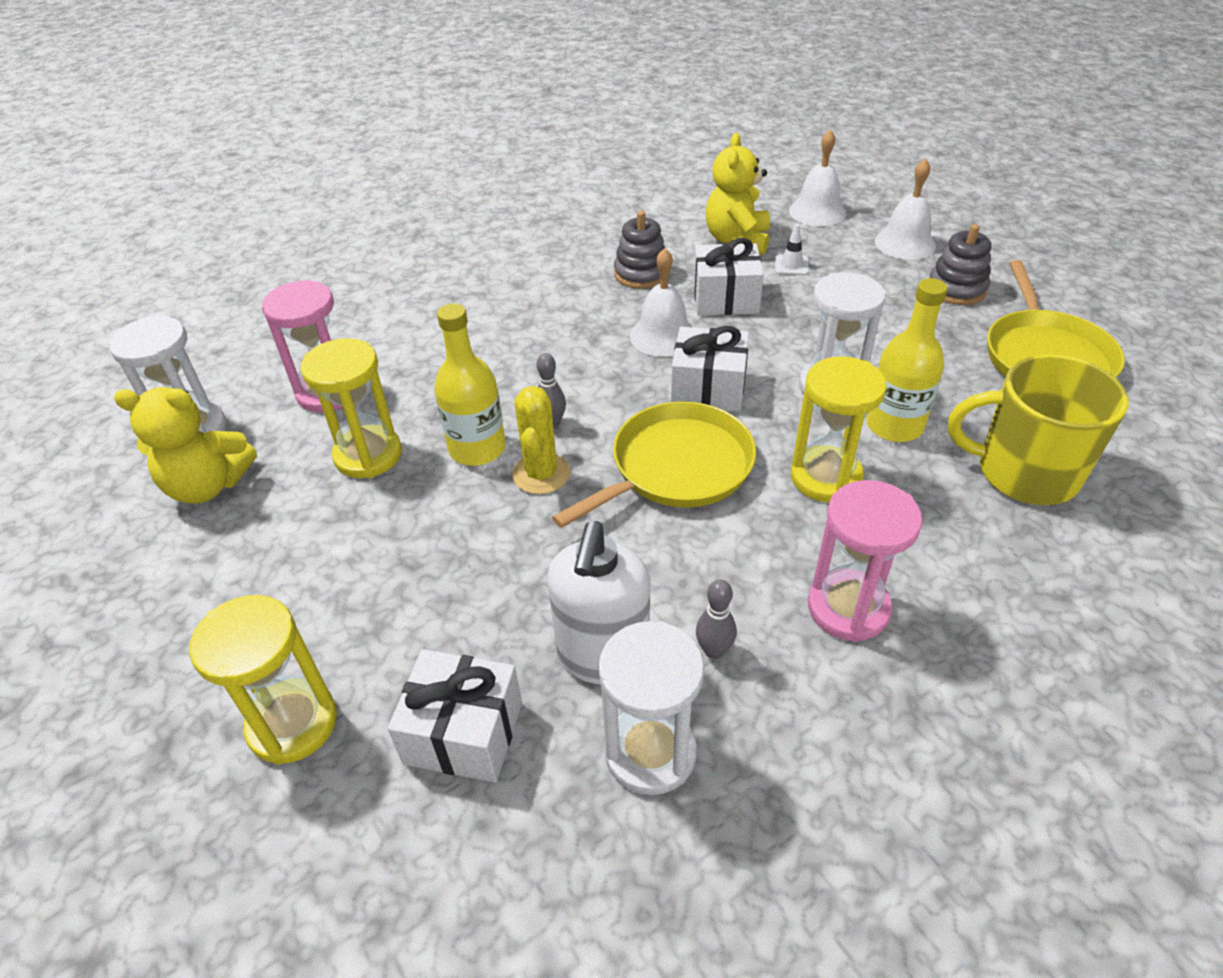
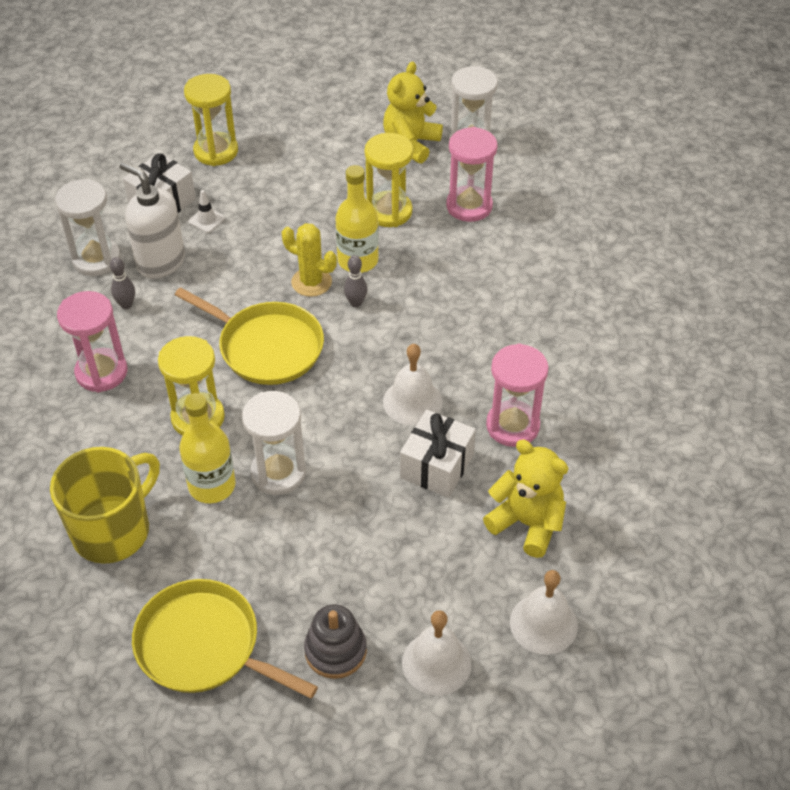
camera: 115 degrees right, 5 degrees up
(641, 274) = (512, 426): grey stacking toy -> pink hourglass
(676, 468) = (266, 347): yellow pan -> yellow pan turned 45 degrees counterclockwise
(708, 389) = (330, 399): white gift -> none
(791, 265) = (457, 542): white traffic cone -> white traffic cone (207, 220)

